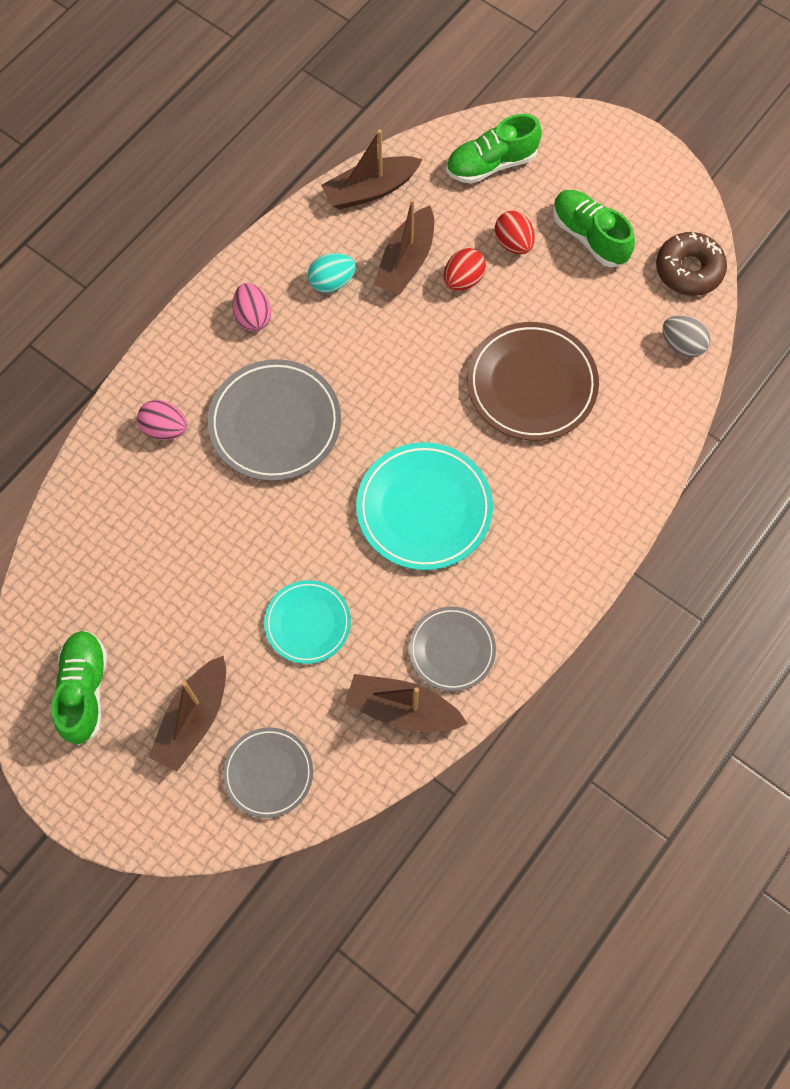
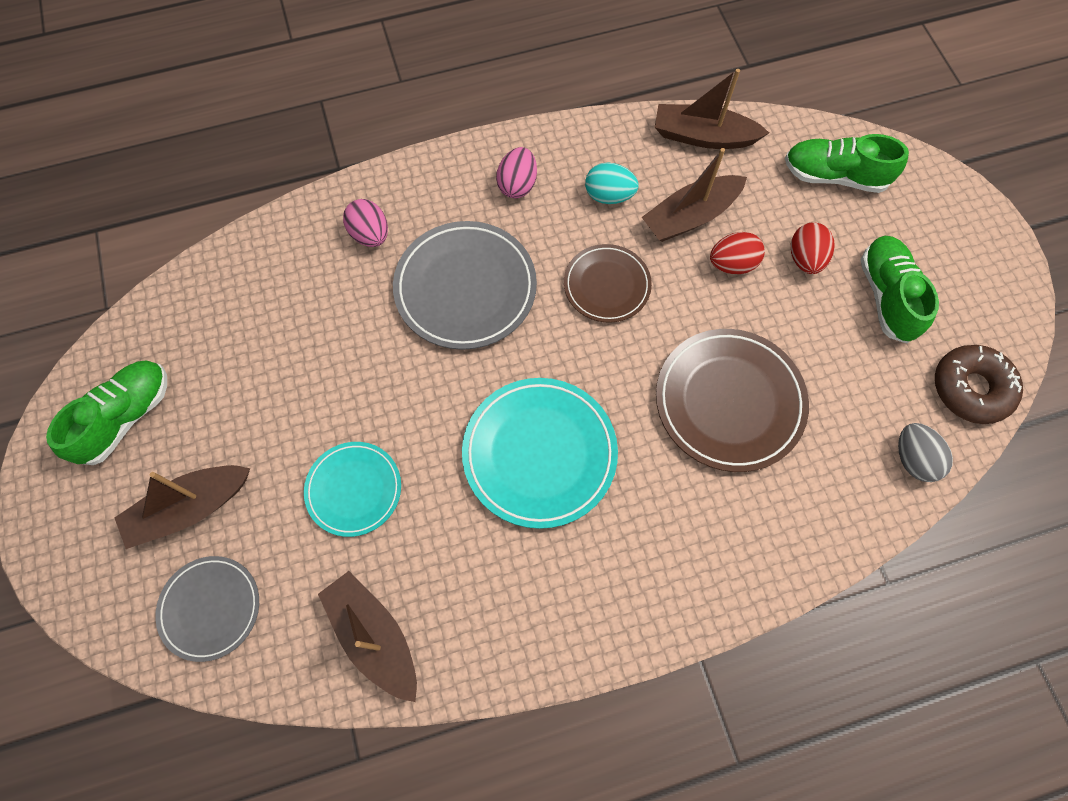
camera: 35 degrees right, 0 degrees up
(382, 354) = (607, 285): none -> brown plate
(451, 650) = (463, 610): grey plate -> none

